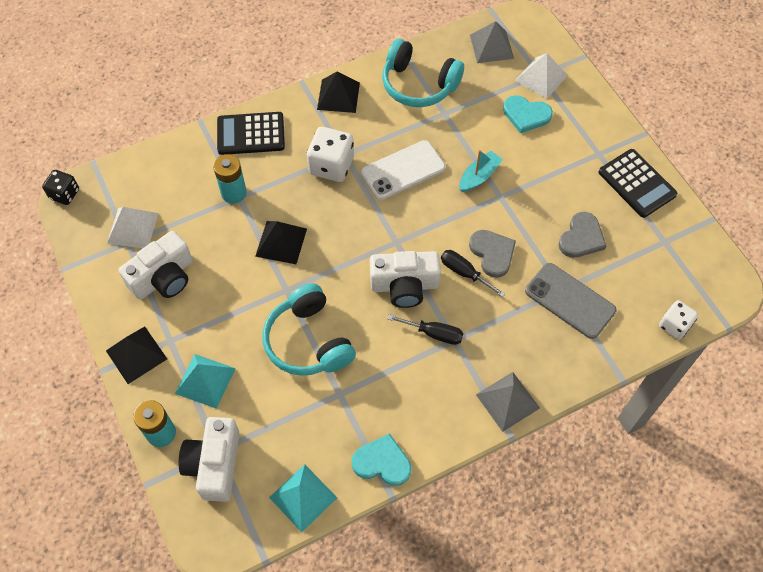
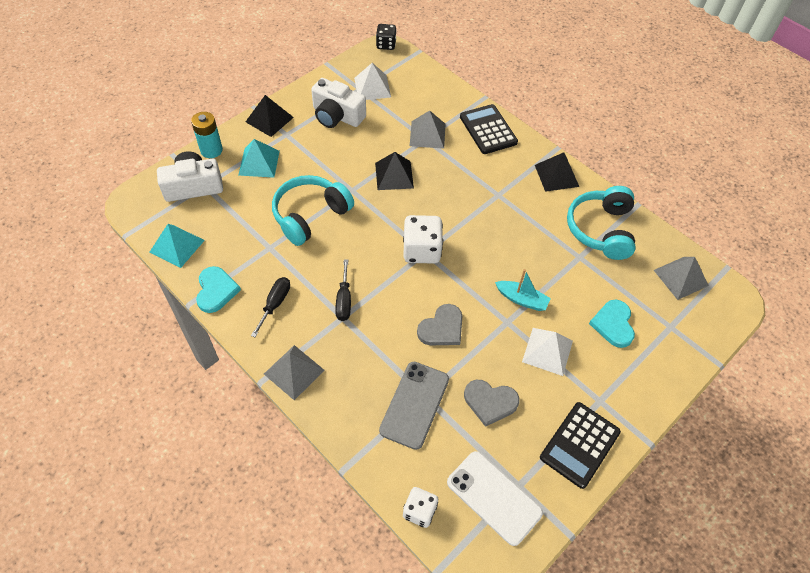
camera: 70 degrees right, 5 degrees down
(233, 193) = (427, 134): turquoise battery -> grey pyramid
(331, 166) = (482, 189): white dice -> white dice (421, 250)
(403, 170) = (501, 239): white phone -> white phone (494, 497)
(404, 286) = (383, 268): white camera -> none
(464, 273) = (413, 310): black screwdriver -> black screwdriver (275, 304)
(541, 78) = (667, 328): white pyramid -> white pyramid (547, 351)

